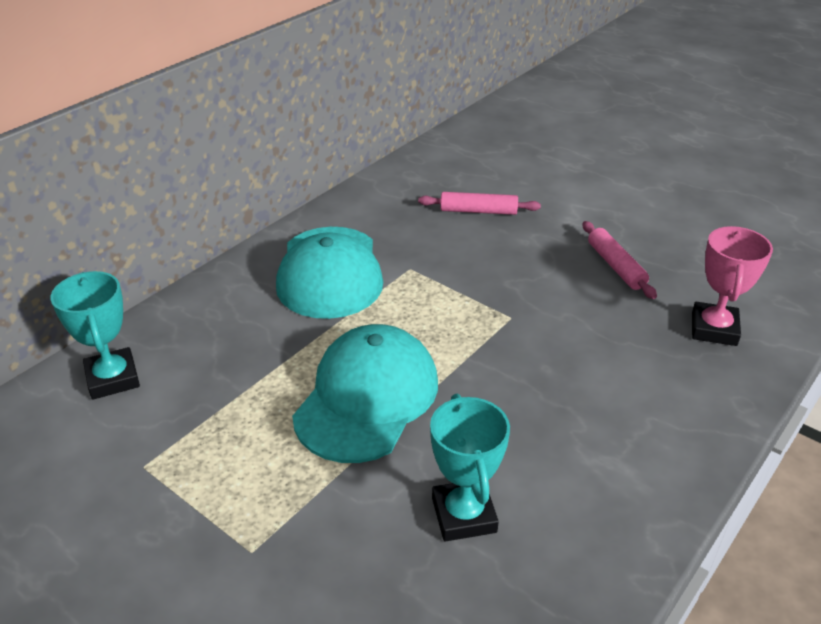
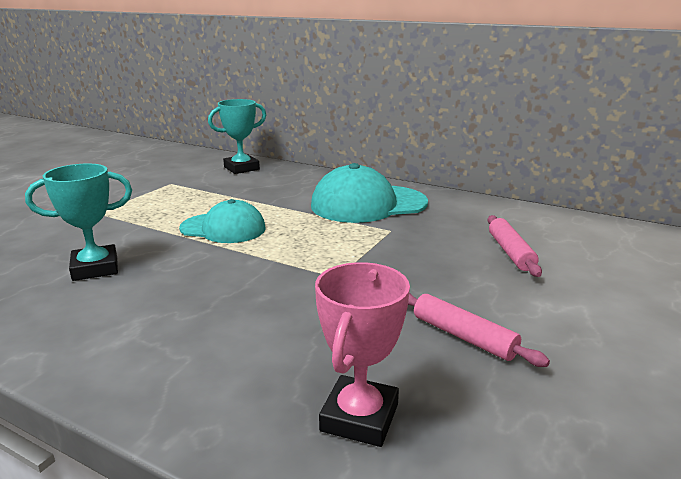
camera: 80 degrees right, 15 degrees down
(367, 398) = (223, 228): turquoise cap -> turquoise cap, size x0.66
(615, 266) = (463, 336): pink rolling pin -> pink rolling pin turned 75 degrees clockwise
(714, 329) = (359, 417): pink trophy -> pink trophy turned 75 degrees counterclockwise

